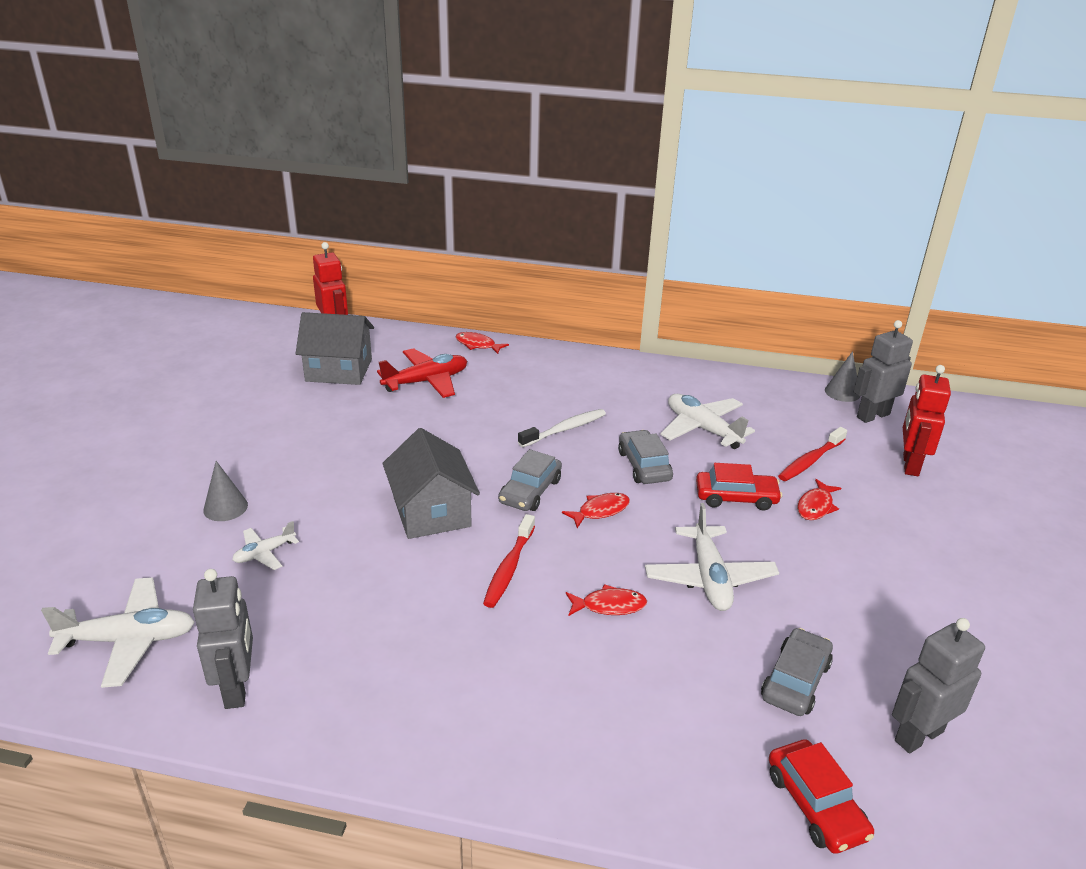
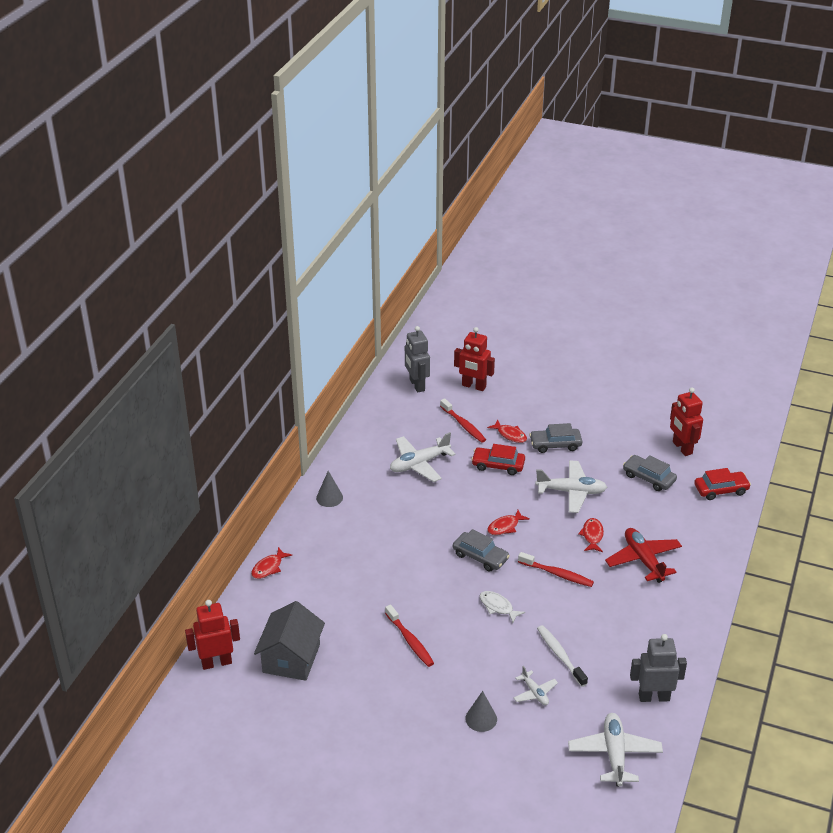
camera: 80 degrees left, 5 degrees up
(365, 444) = (410, 641): none -> red toothbrush
(426, 382) = (323, 603): red plane -> red plane (643, 560)
(431, 512) = (498, 607): grey house -> white fish
(565, 429) = (408, 531): white toothbrush -> white toothbrush (560, 655)
(600, 511) = (505, 527): red fish -> red fish turned 105 degrees counterclockwise
(644, 465) = (458, 499): grey car -> grey car (555, 444)
(736, 497) = (498, 465): red car -> red car turned 90 degrees counterclockwise
(842, 392) = (385, 390): grey cone -> grey cone (329, 497)
(918, 735) = (682, 448): grey robot -> red robot

